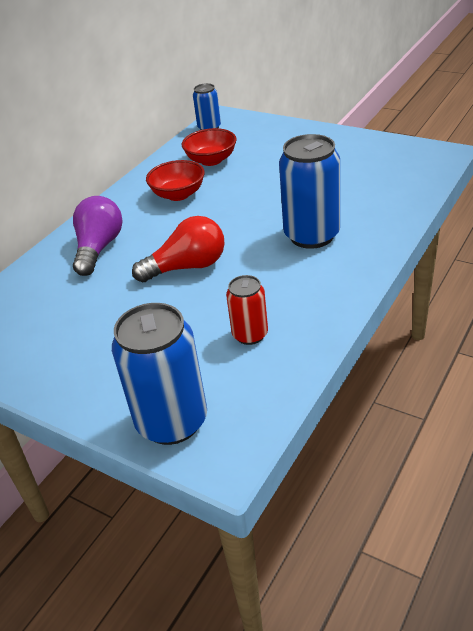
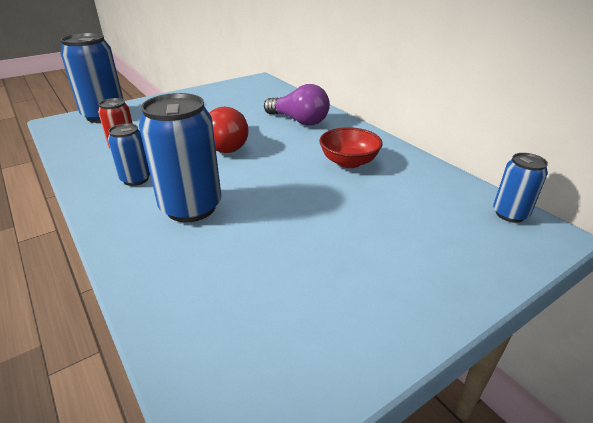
camera: 110 degrees right, 5 degrees down
(211, 160) = (410, 194): red bowl -> none
(299, 287) = (136, 179): none -> blue can

